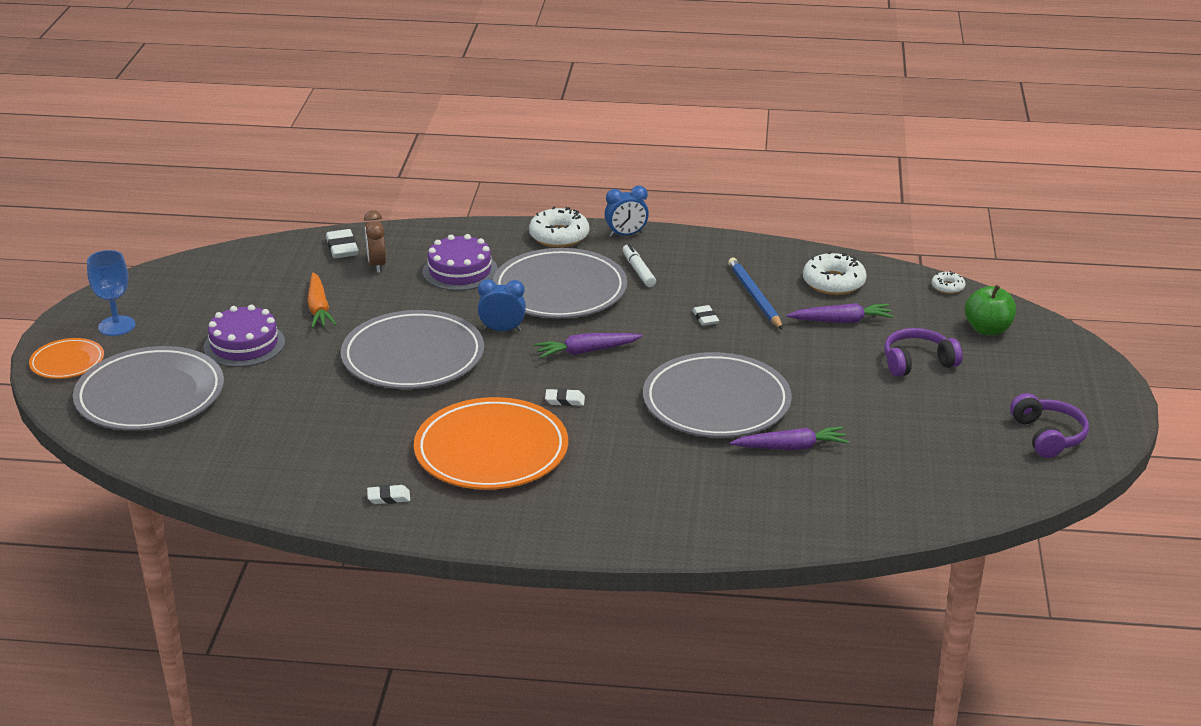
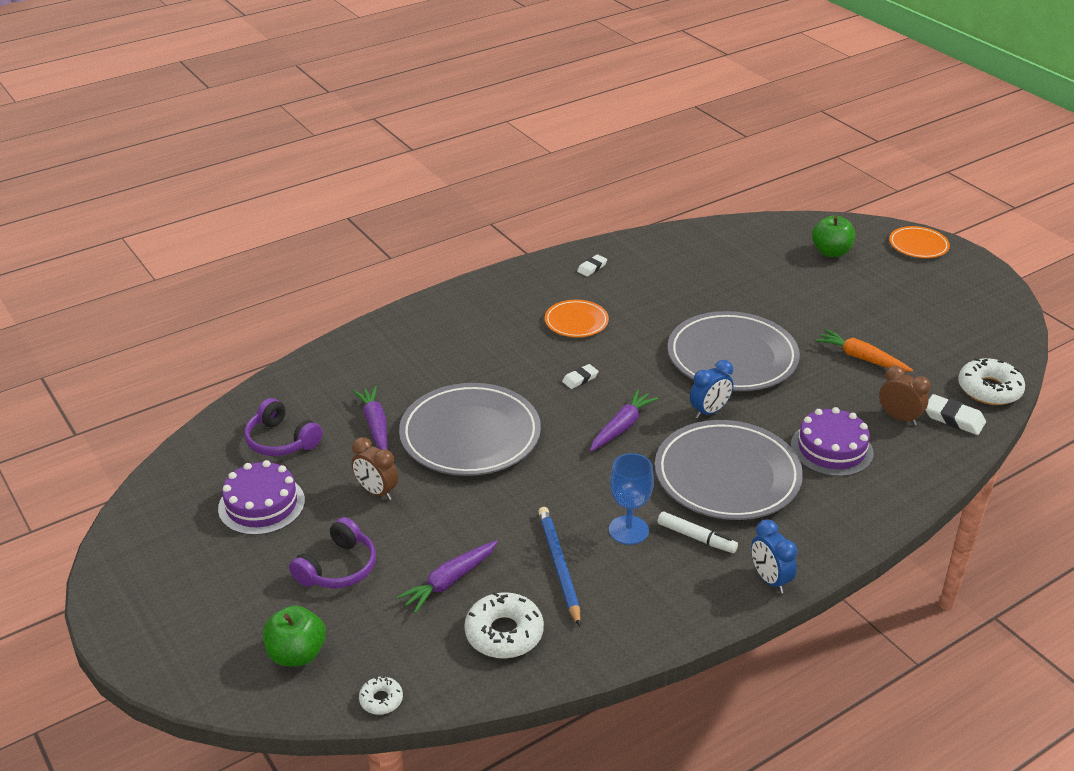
camera: 140 degrees right, 5 degrees up
(116, 326) = (947, 278): blue goblet -> blue goblet (628, 530)
(150, 395) = (831, 252): grey plate -> green apple
(244, 344) = (849, 307): purple cake -> purple cake (261, 504)
(491, 450) = (576, 321): orange plate -> orange plate, size x0.51
(559, 236) = (822, 539): white donut -> white donut (989, 389)
(626, 235) = (769, 579): blue clock -> blue clock turned 60 degrees counterclockwise
(705, 318) = (572, 514): white eraser -> none
(754, 296) = (559, 566): blue pencil -> blue pencil turned 135 degrees counterclockwise
(791, 447) = (375, 425): purple carrot -> purple carrot turned 120 degrees clockwise
(840, 397) = (376, 492): none -> brown clock
(1048, 436) = (168, 544): purple headphones -> purple headphones (281, 441)

